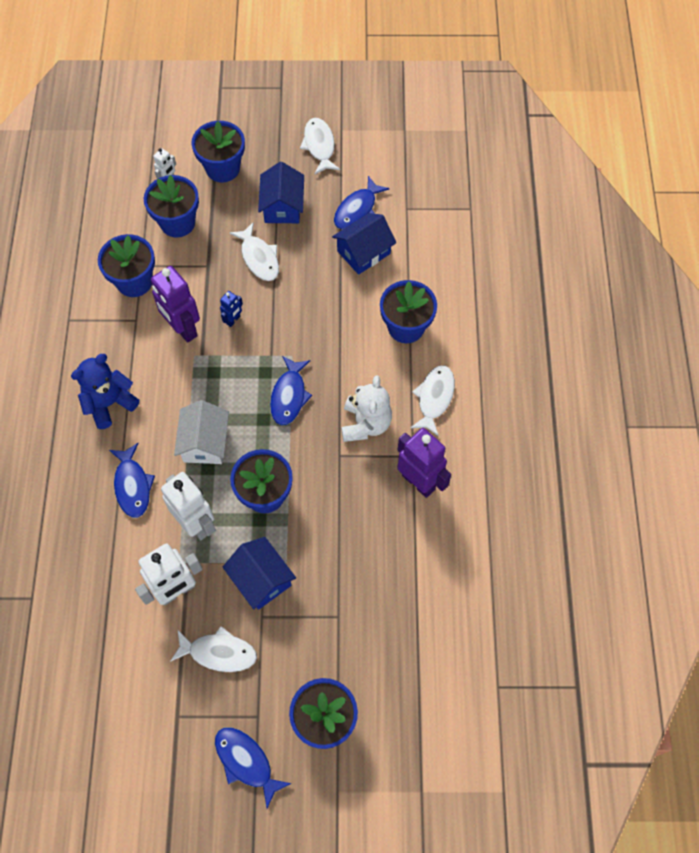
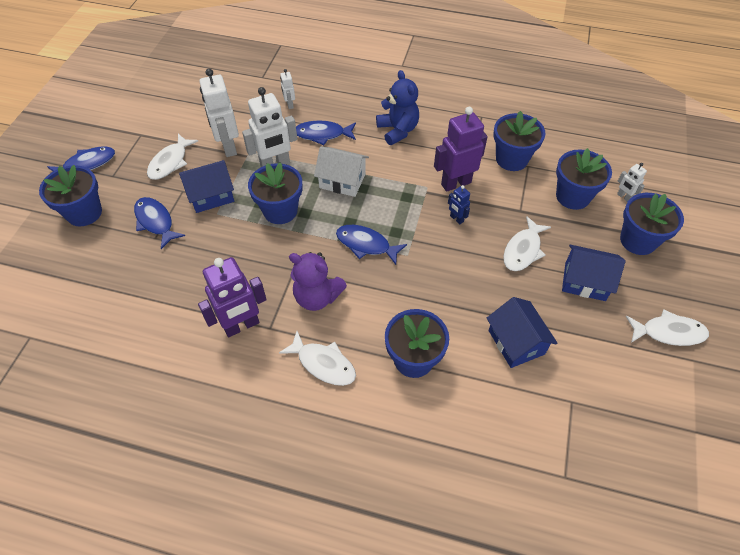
camera: 105 degrees right, 10 degrees down
(84, 542) = (289, 104): none -> white robot
(259, 258) = (523, 250): white fish -> white fish turned 45 degrees counterclockwise
(357, 209) = (574, 349): blue fish -> blue fish (155, 222)
(365, 424) = (317, 297): white teddy bear -> purple teddy bear

